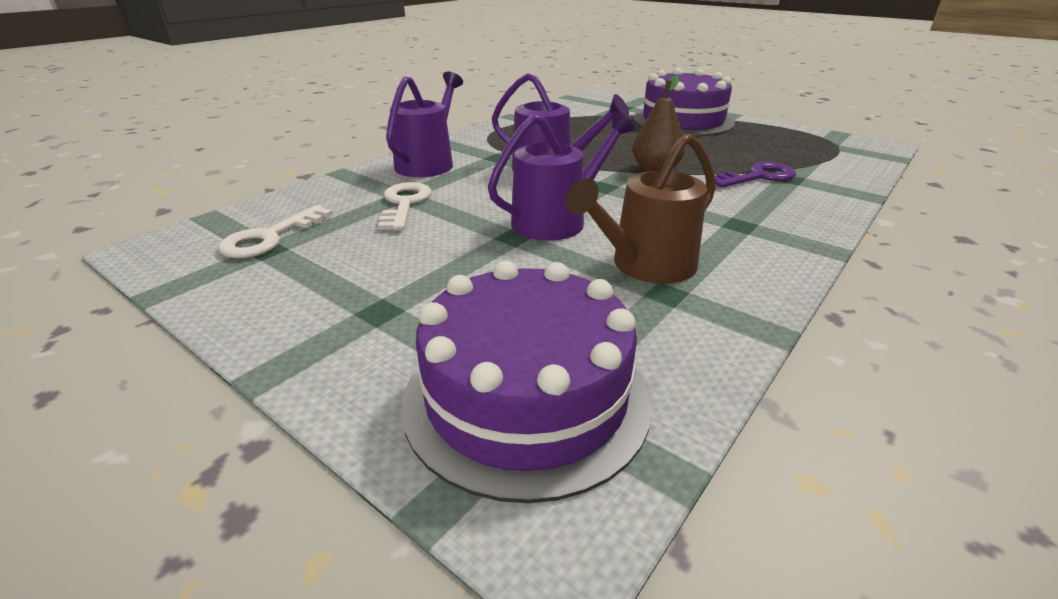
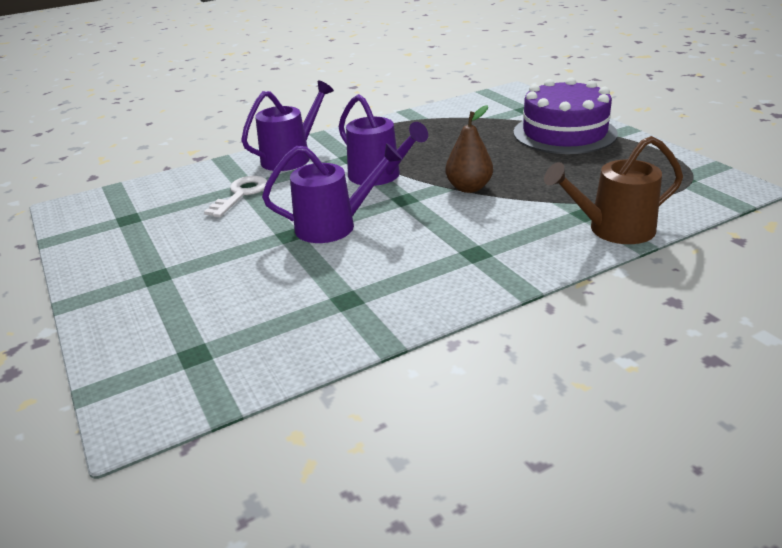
camera: 25 degrees right, 0 degrees up
(270, 237) = (136, 210): white key -> none
(526, 397) = (187, 348): purple cake -> none
(646, 266) = (357, 276): brown watering can -> brown watering can (614, 229)
(758, 177) = (555, 208): purple key -> none

